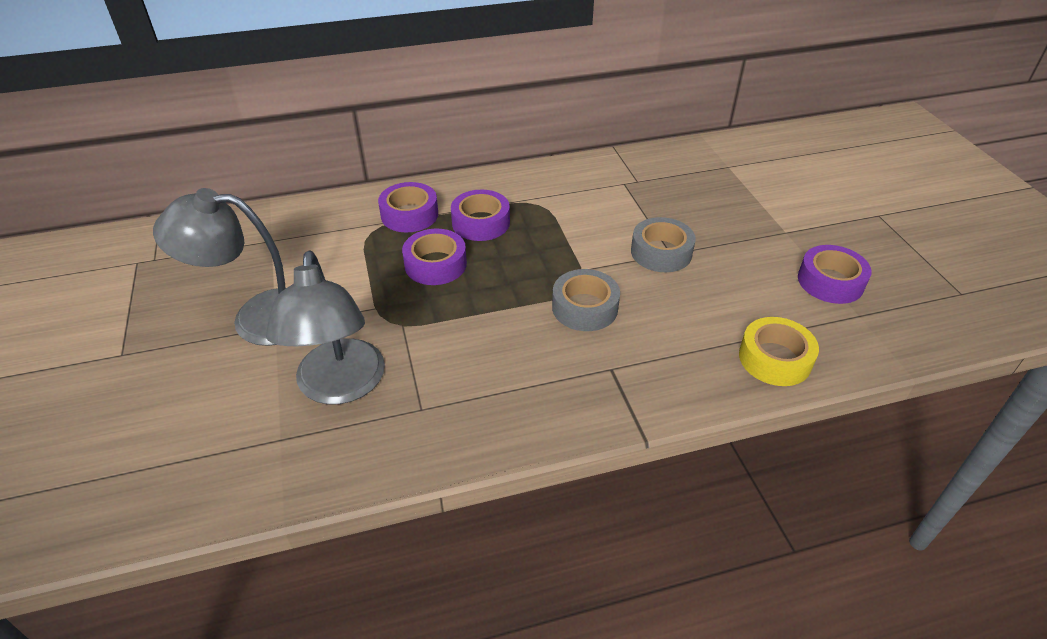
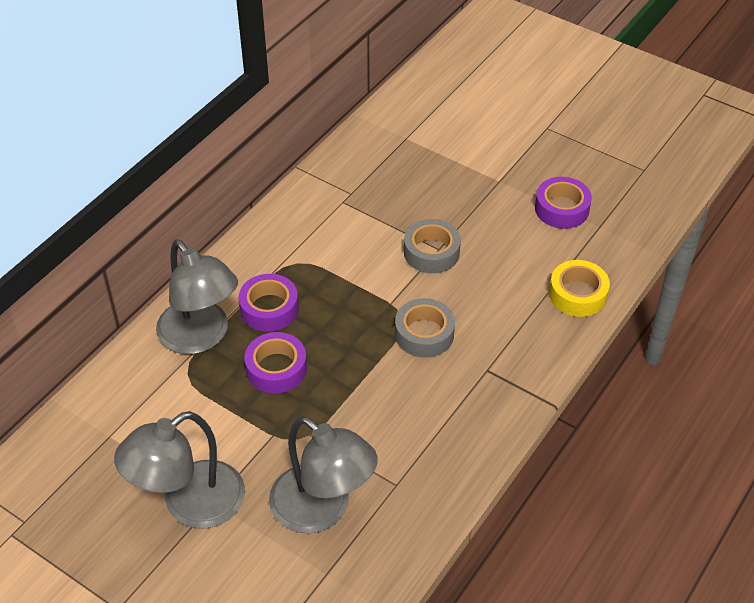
camera: 40 degrees left, 5 degrees up
(409, 214) = (201, 337): purple tape -> grey lamp

